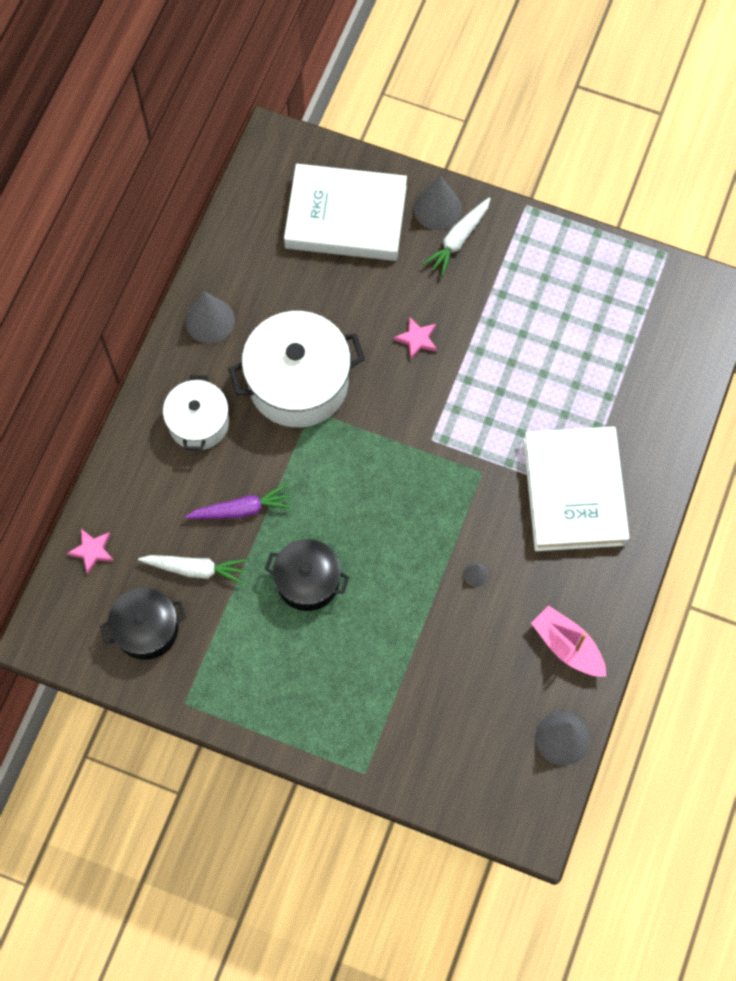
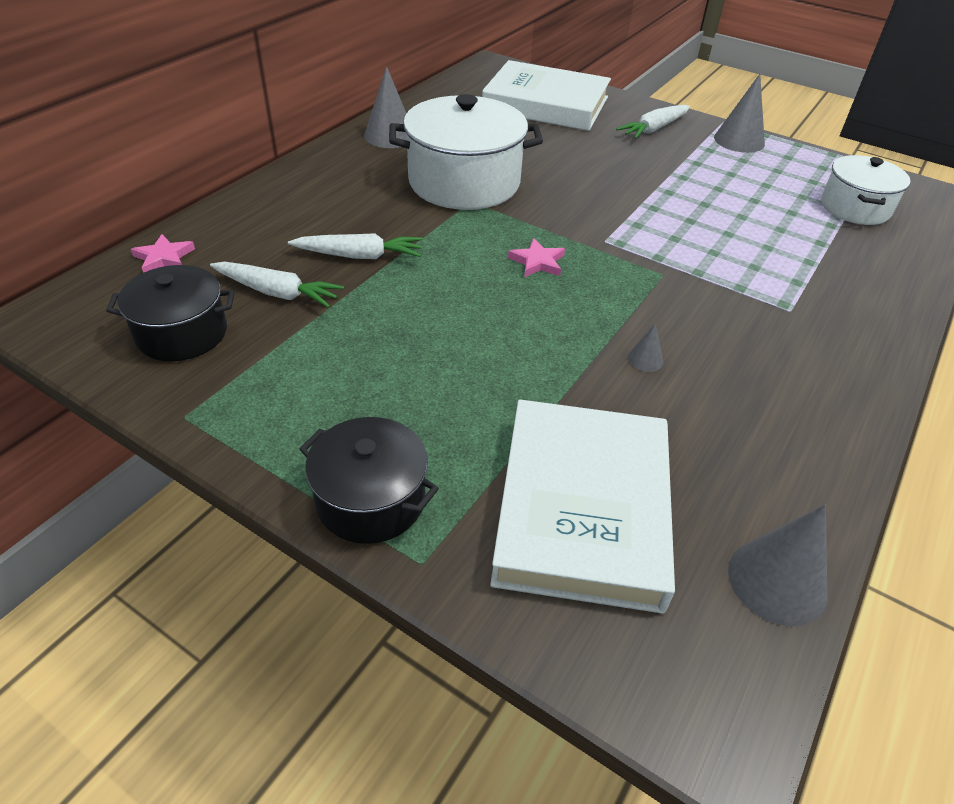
camera: 10 degrees right, 25 degrees down
(198, 422) = (344, 190): white pot -> white pot (855, 208)
(241, 509) = (359, 256): purple carrot -> white carrot
(307, 581) = (415, 327): black pot -> black pot (370, 500)
(417, 339) = (601, 175): pink star -> pink star (537, 262)
(437, 208) = (635, 111): grey cone -> grey cone (739, 140)
(567, 646) = (781, 460): pink boat -> none
(574, 492) = (782, 308): white book -> white book (582, 508)

